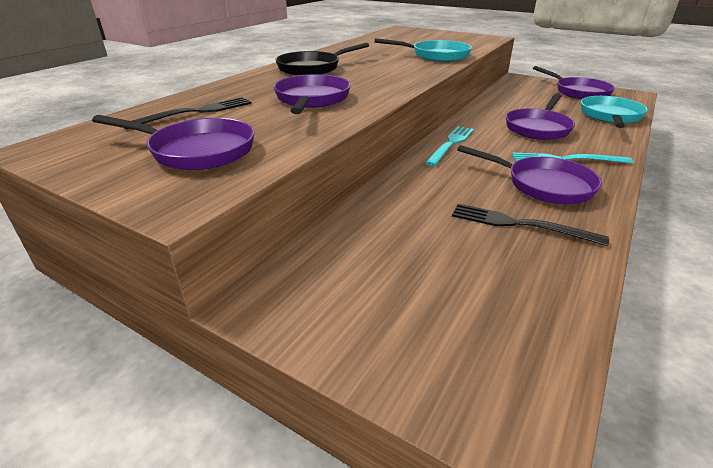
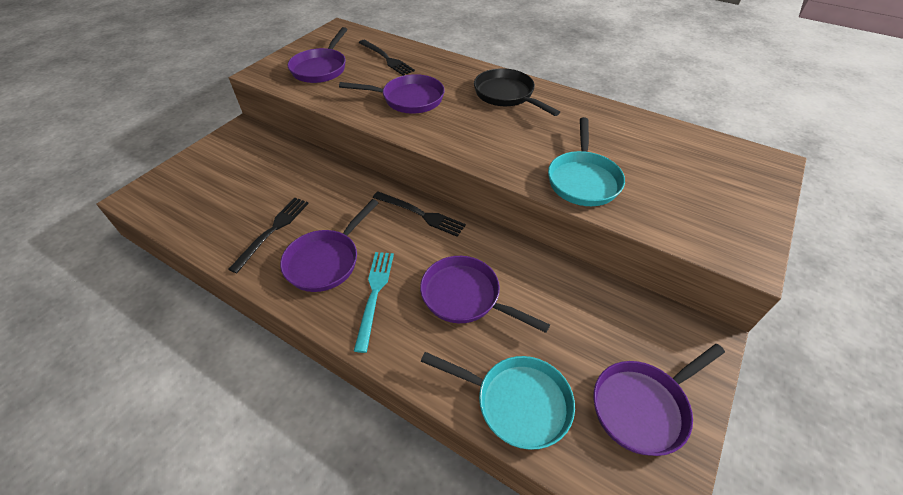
camera: 90 degrees right, 15 degrees up
(451, 144) = (420, 214): turquoise fork -> black fork

